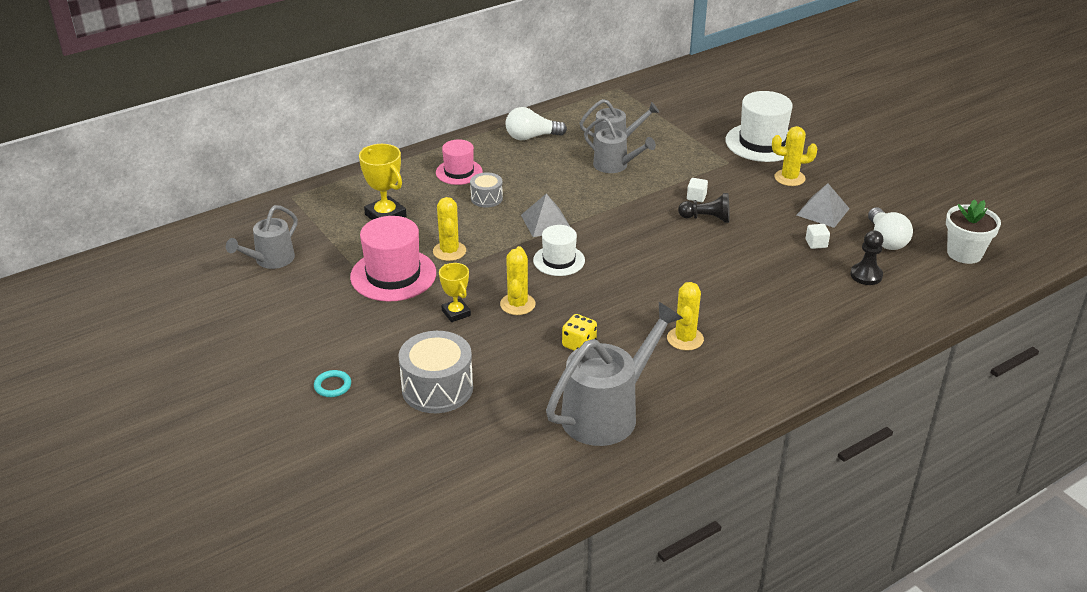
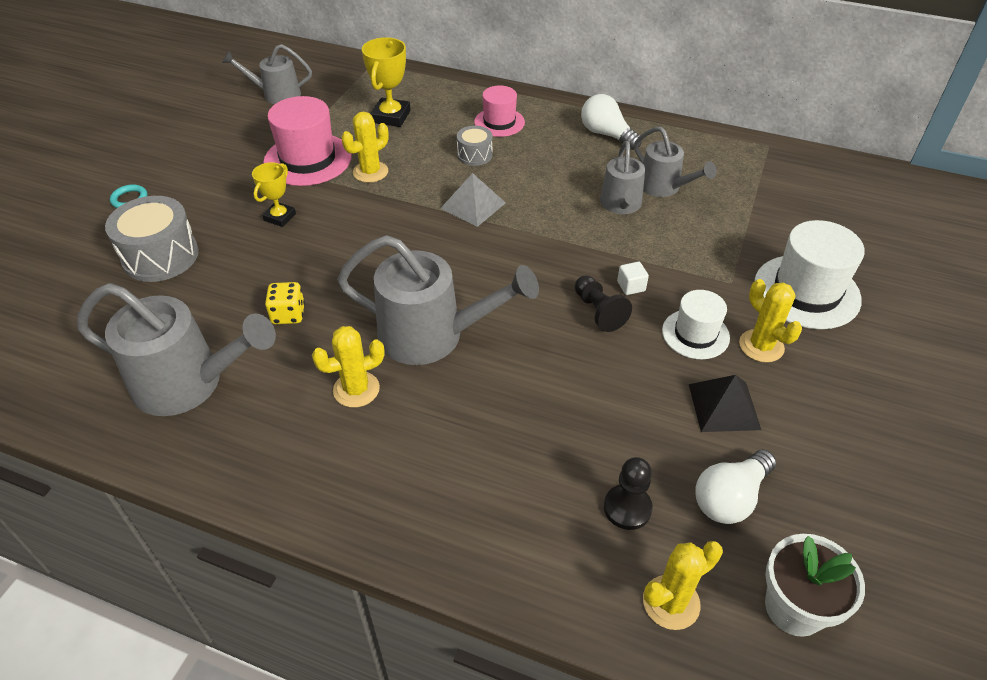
camera: 55 degrees right, 10 degrees up
(517, 304) = (322, 247): yellow cactus -> yellow cactus (671, 602)
(559, 260) = (417, 241): white hat -> white hat (695, 334)
(664, 289) = (433, 335): none -> grey watering can
(816, 243) = (647, 428): white cube -> none
(823, 211) = (724, 406): grey pyramid -> black pyramid

